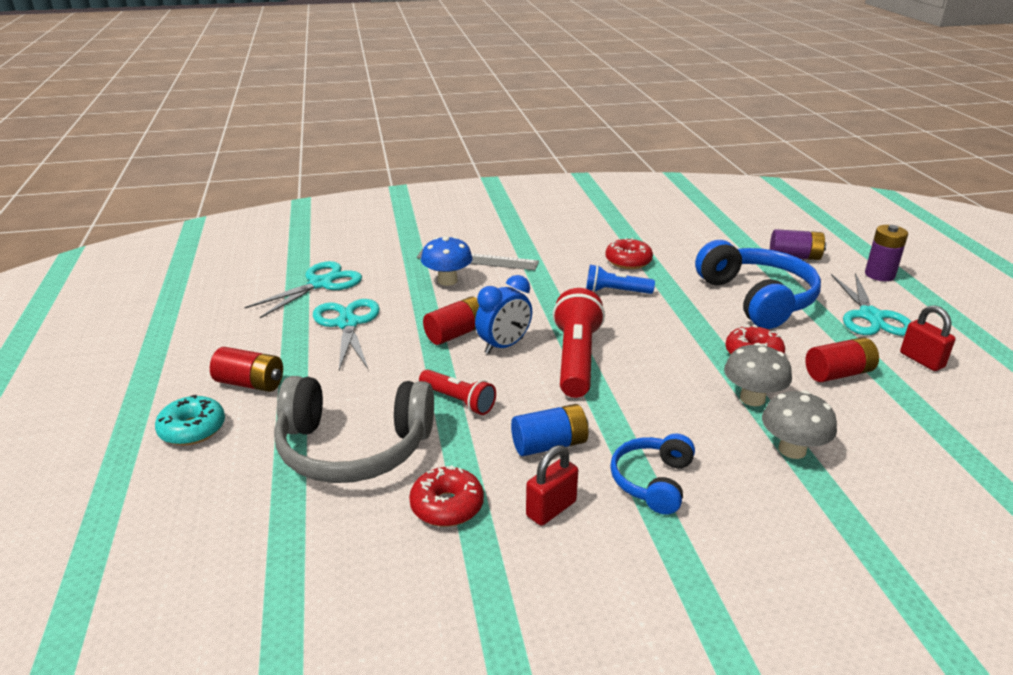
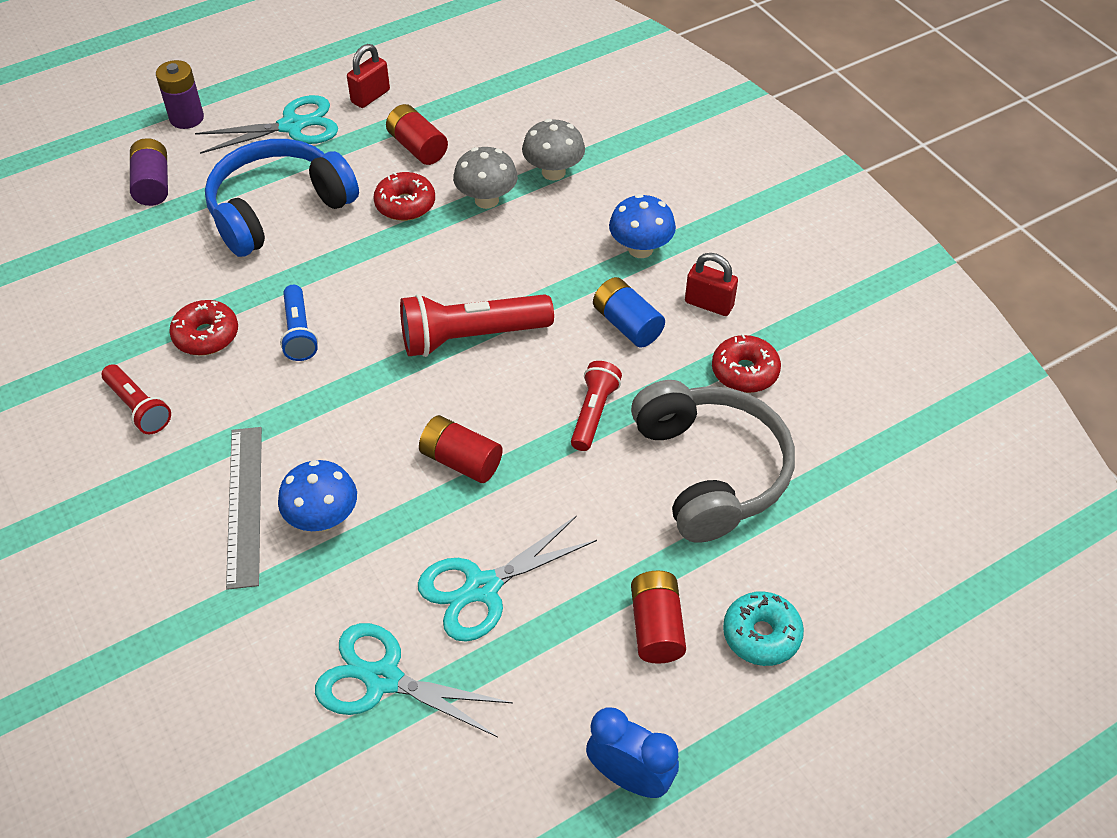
camera: 110 degrees left, 20 degrees up
(504, 346) = (470, 406): blue clock -> blue clock (630, 778)
(575, 238) = (138, 408): none -> red flashlight
(652, 481) = (640, 249): blue headphones -> blue mushroom

